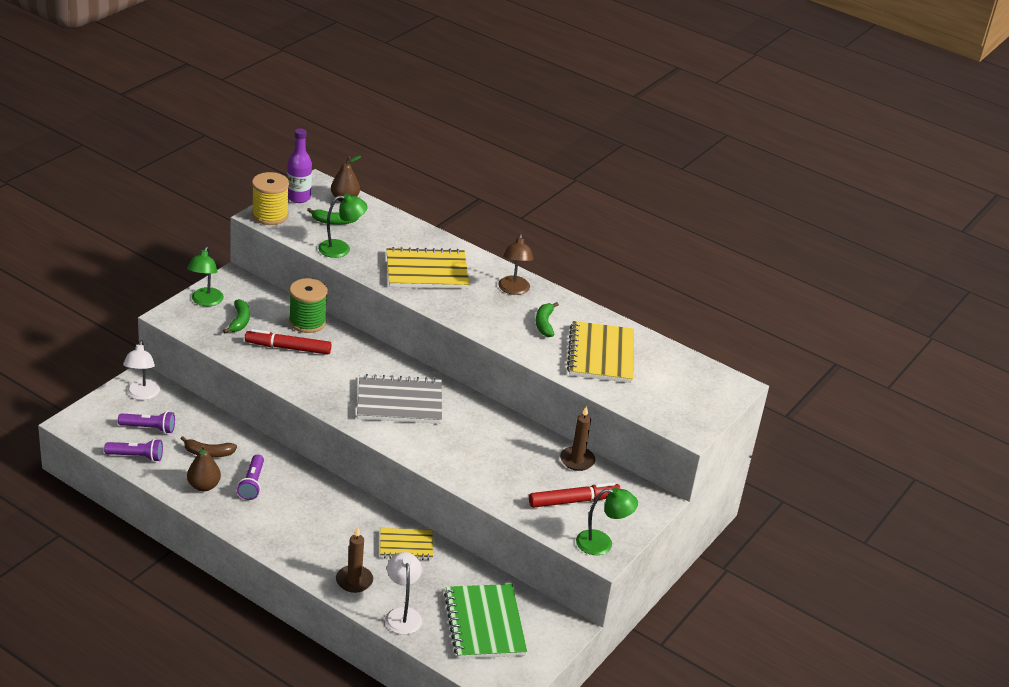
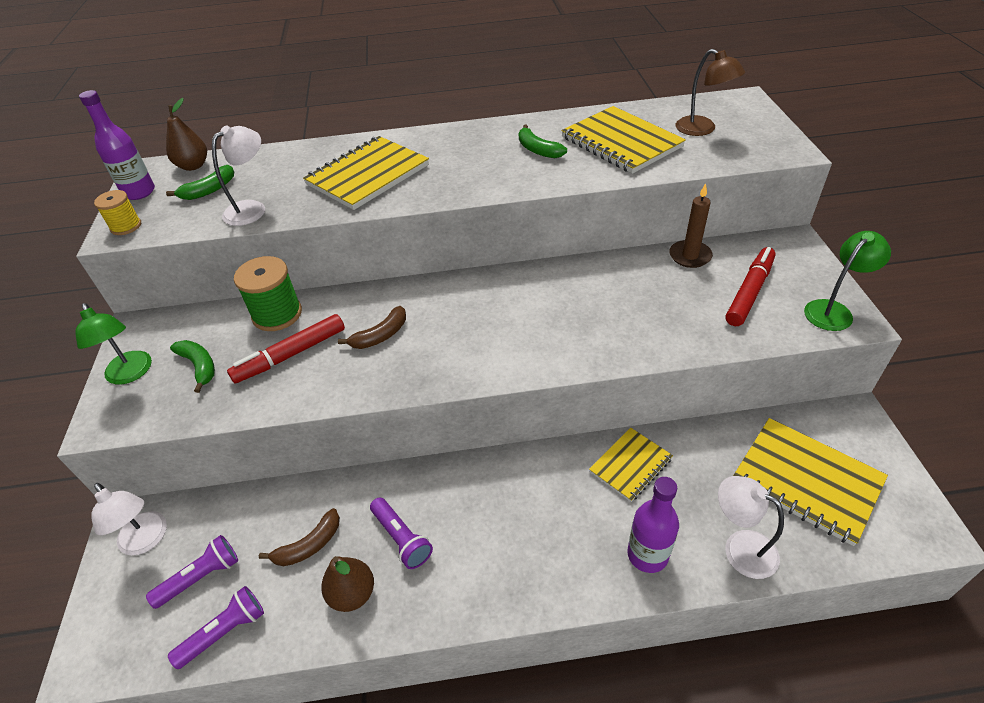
camera: 35 degrees left, 10 degrees up
(270, 215) = (126, 226): yellow spool -> yellow spool, size x0.60
(341, 249) = (252, 209): green lamp -> white lamp
(343, 371) = (380, 335): none -> brown banana
(354, 581) = (647, 554): brown candle -> purple bottle
(399, 402) = (475, 323): grey notebook -> none
(484, 624) = (806, 481): green notebook -> yellow notebook
(513, 290) = (467, 142): brown lamp -> brown lamp (702, 129)

